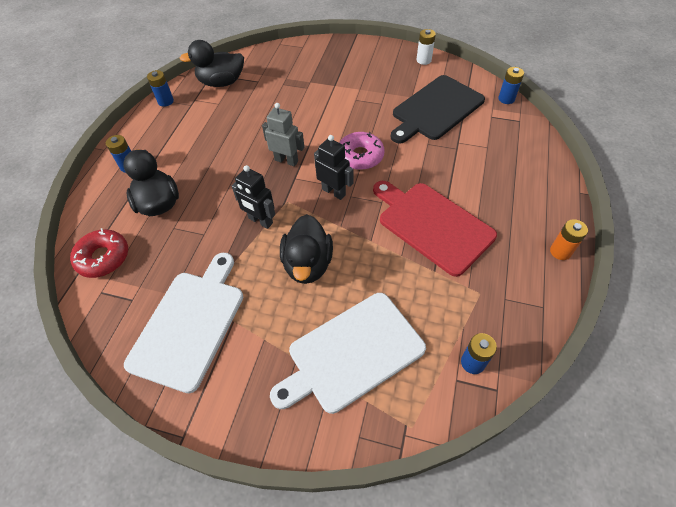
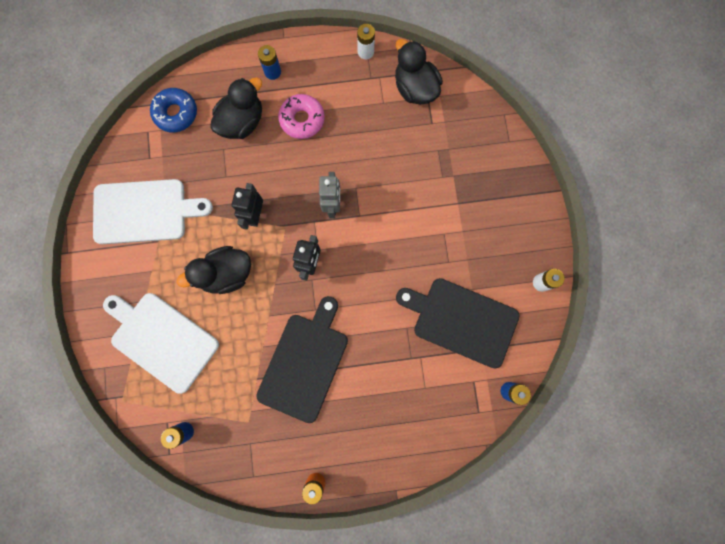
camera: 65 degrees right, 25 degrees up
(103, 258) = (176, 113): red donut -> blue donut
(165, 101) = (365, 52): blue battery -> white battery
(360, 156) = (364, 269): pink donut -> pink donut (302, 119)
(432, 225) = (305, 363): red cutting board -> black cutting board

